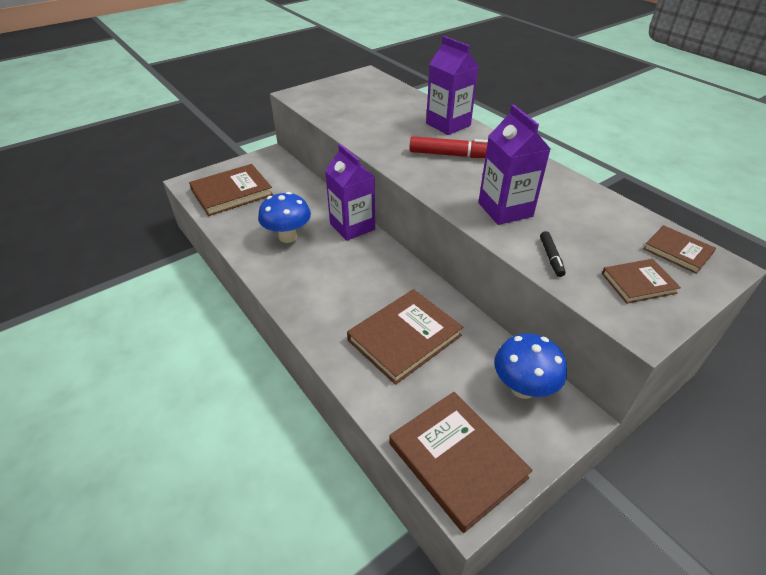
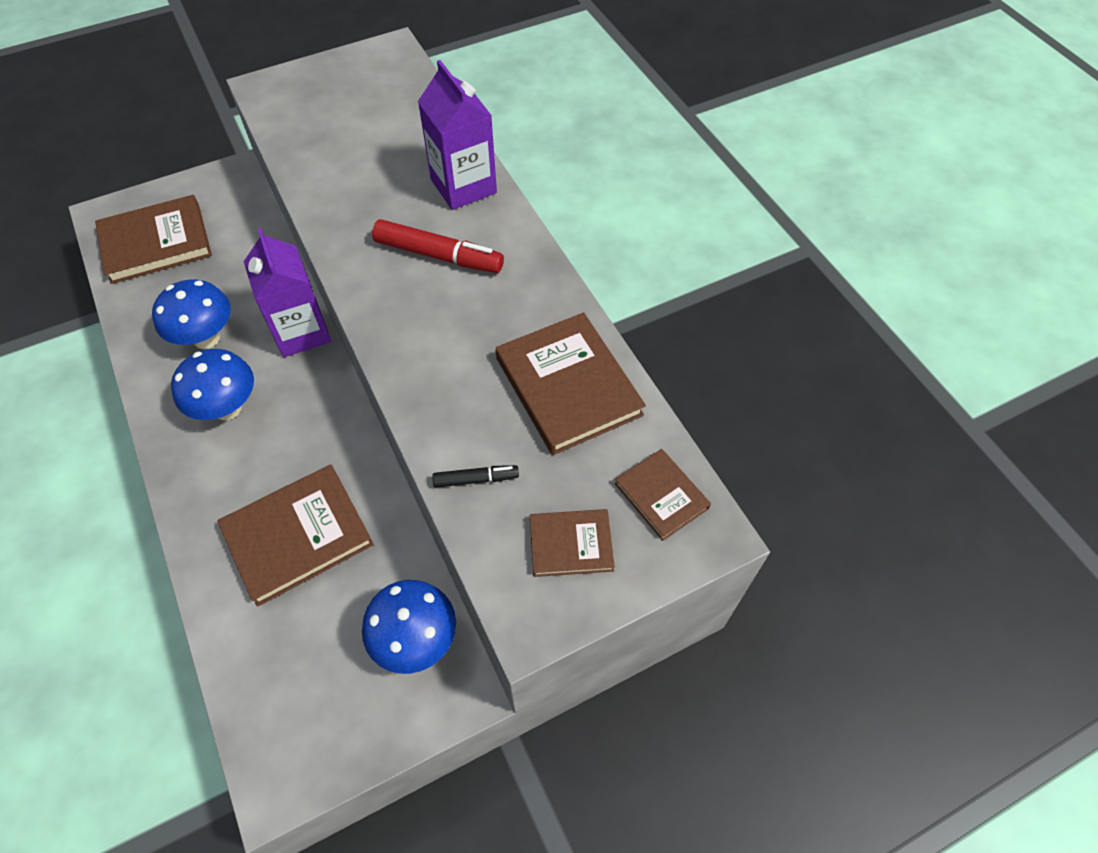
camera: 10 degrees right, 15 degrees up
(319, 272) = (227, 408): none -> blue mushroom
(457, 460) = (288, 727): brown book -> brown book (568, 386)
(505, 209) = (459, 379): purple carton -> none
(551, 257) = (476, 479): black marker -> black marker turned 105 degrees counterclockwise

